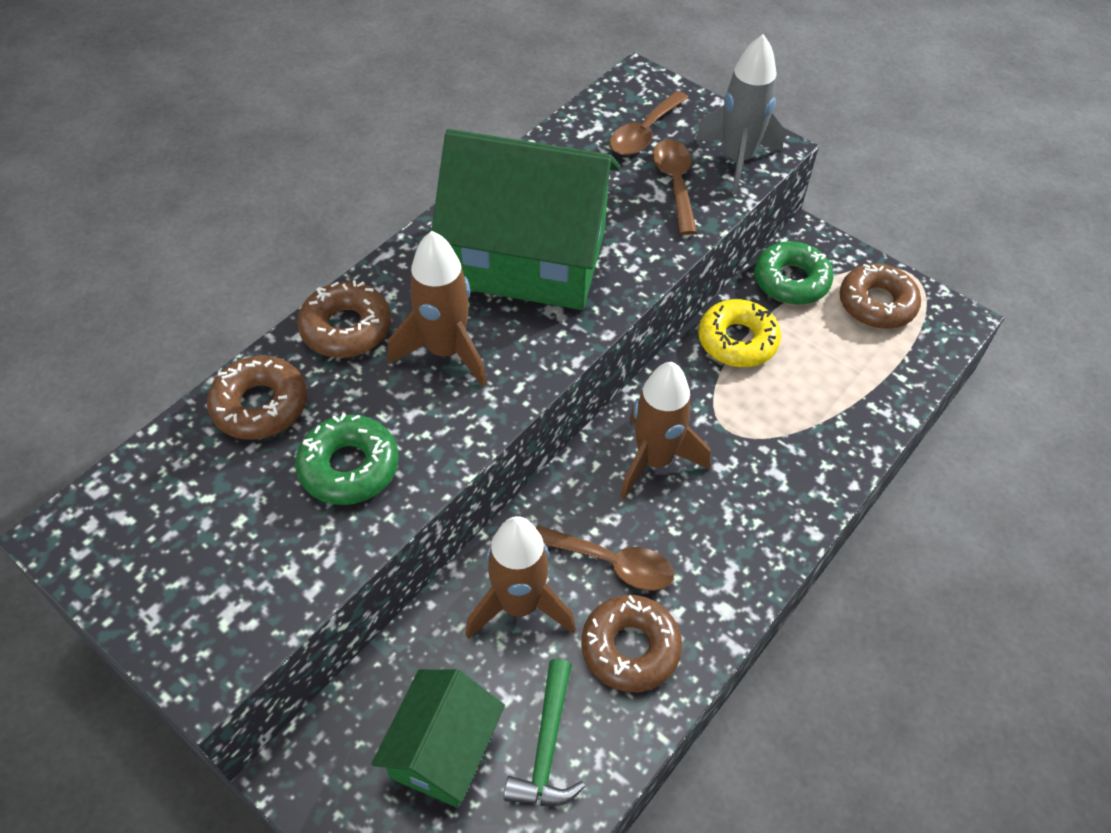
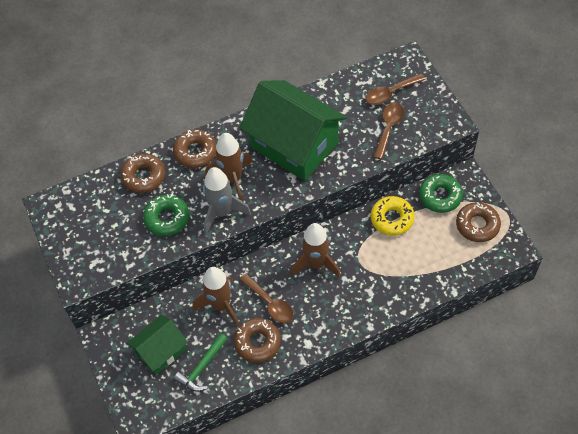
camera: 30 degrees right, 5 degrees up
(737, 160) = (429, 125): grey rocket -> grey rocket (222, 212)

